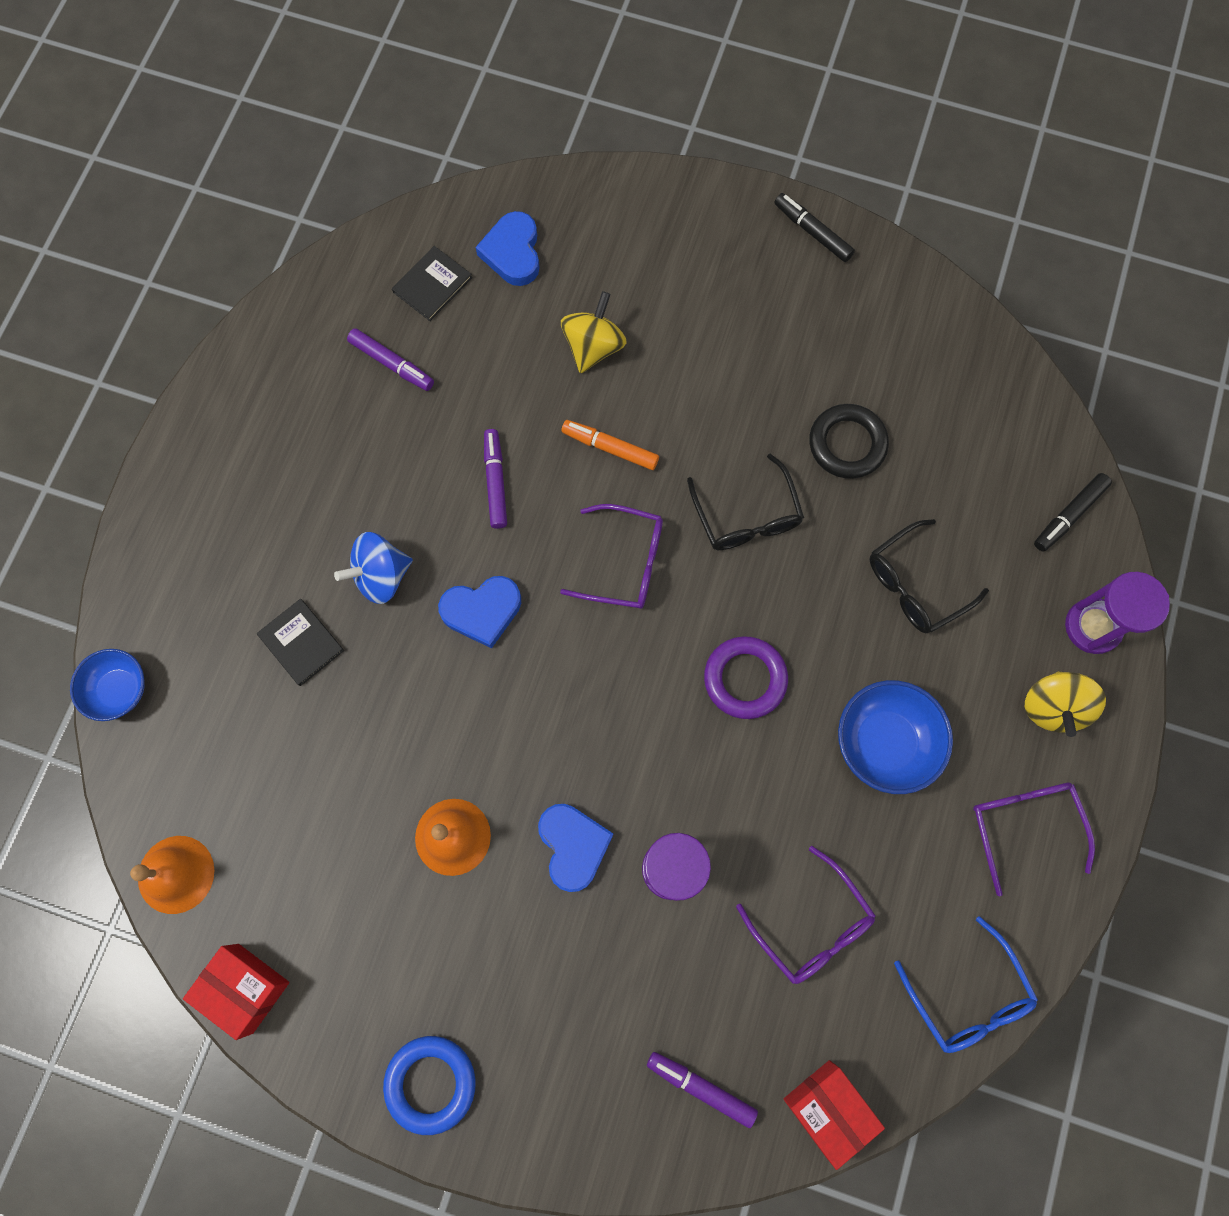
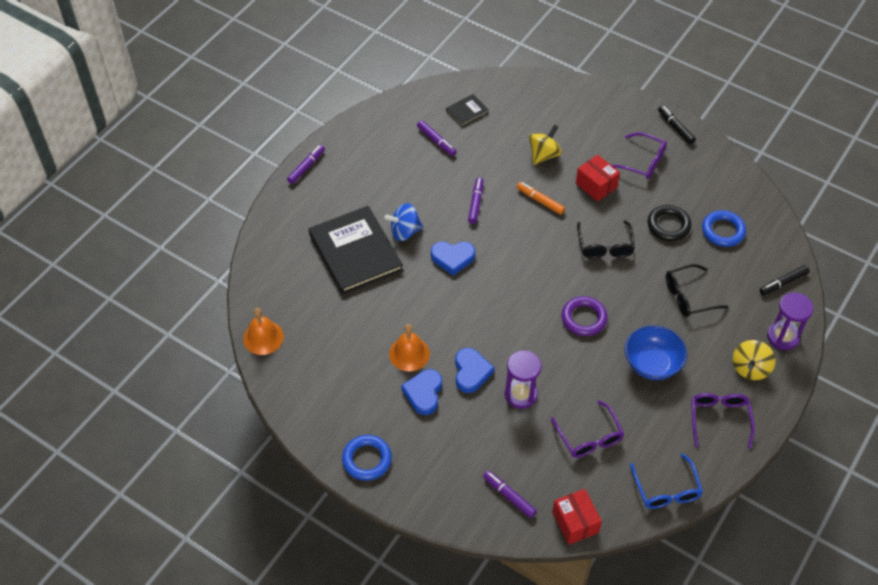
camera: 15 degrees right, 20 degrees down
(119, 689) = (258, 252): blue bowl -> none
(164, 479) = (306, 167): none -> purple marker
(245, 988) = (284, 395): red box -> red box (596, 185)
(301, 643) = (355, 252): black book -> black book, size x2.26
(513, 252) = (513, 105): blue heart -> blue heart (424, 393)
(625, 563) = (534, 253): purple glasses -> purple glasses (642, 162)
(943, 432) = (723, 231): none -> blue ring

